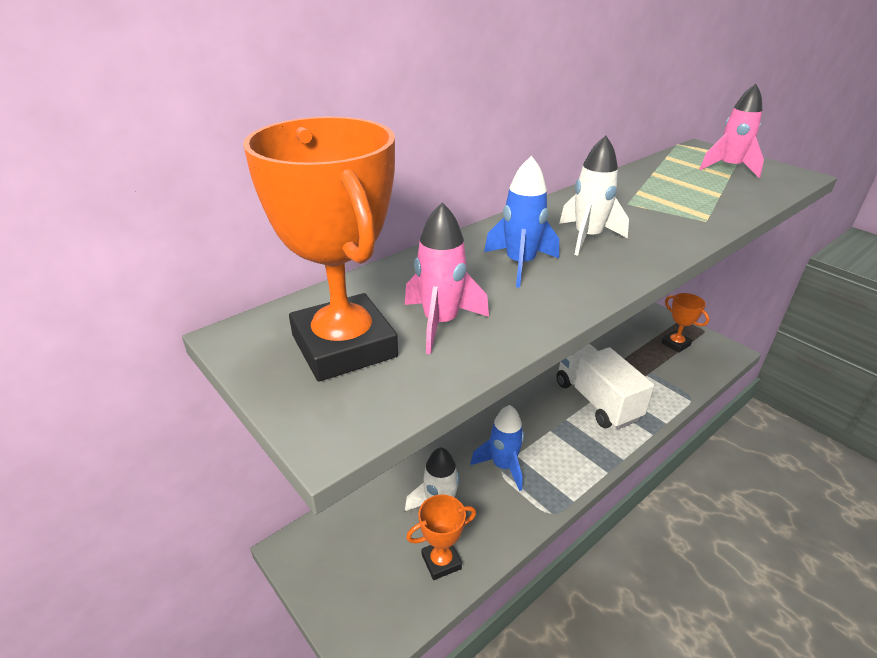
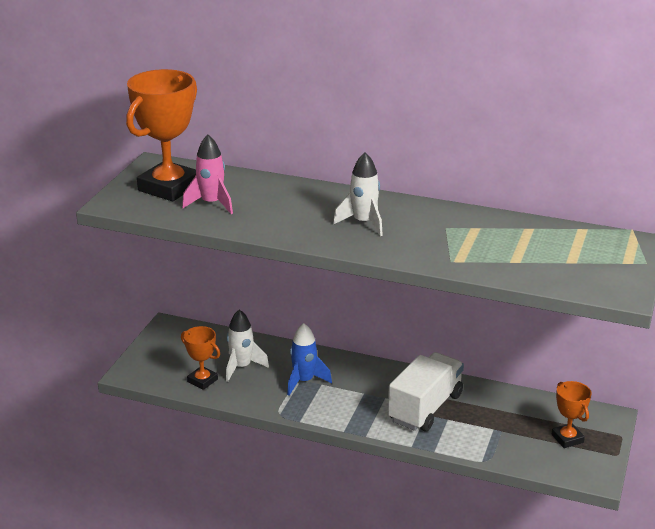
camera: 60 degrees right, 5 degrees down
(520, 264) = (299, 209): blue rocket -> none
(675, 344) = (567, 438): orange trophy -> orange trophy turned 45 degrees counterclockwise
(729, 168) = (594, 260): pink rocket -> none

